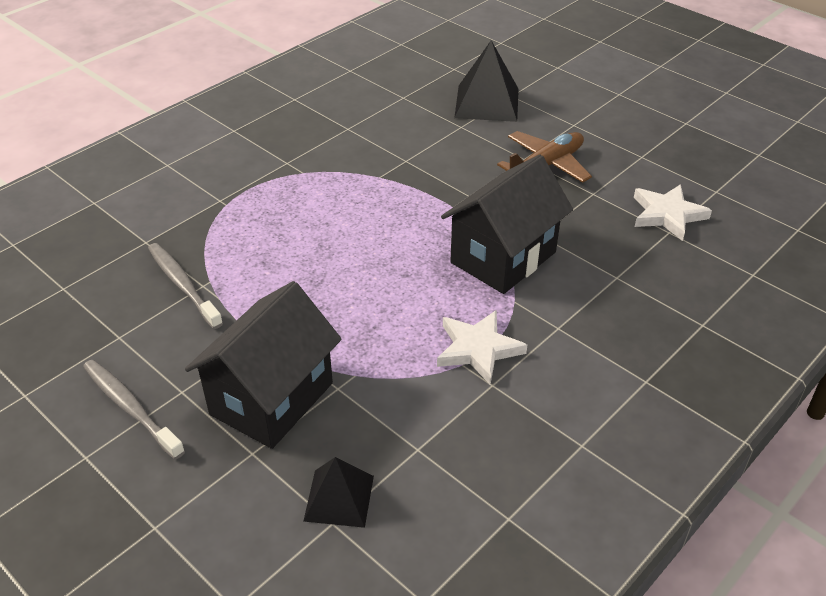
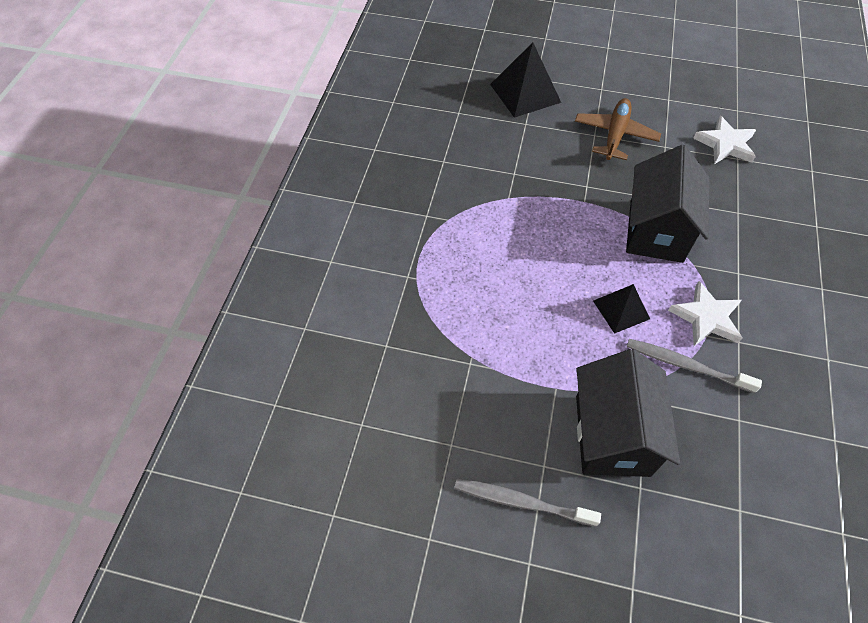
camera: 30 degrees left, 15 degrees up
(183, 284) = (454, 371): grey toothbrush -> grey toothbrush (686, 365)
(339, 498) = (727, 488): black pyramid -> black pyramid (621, 309)

